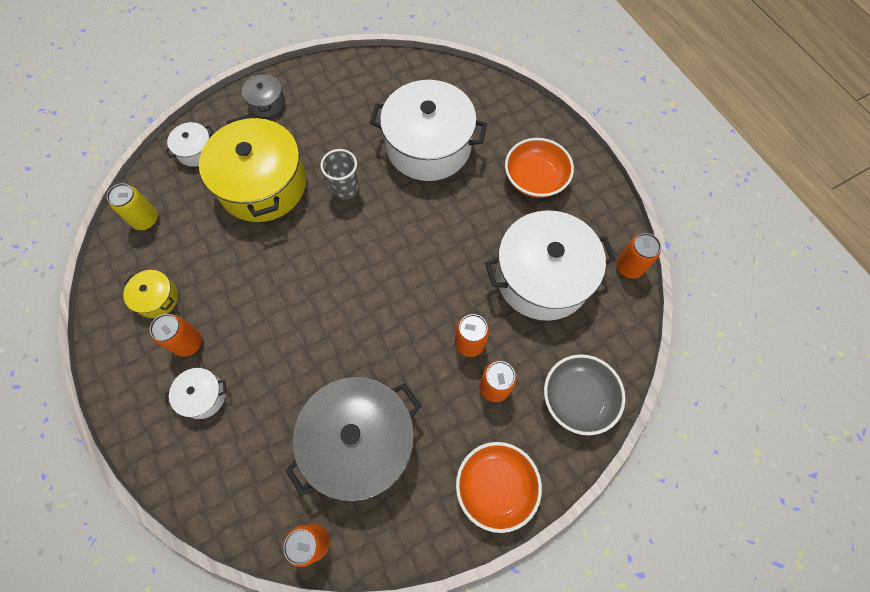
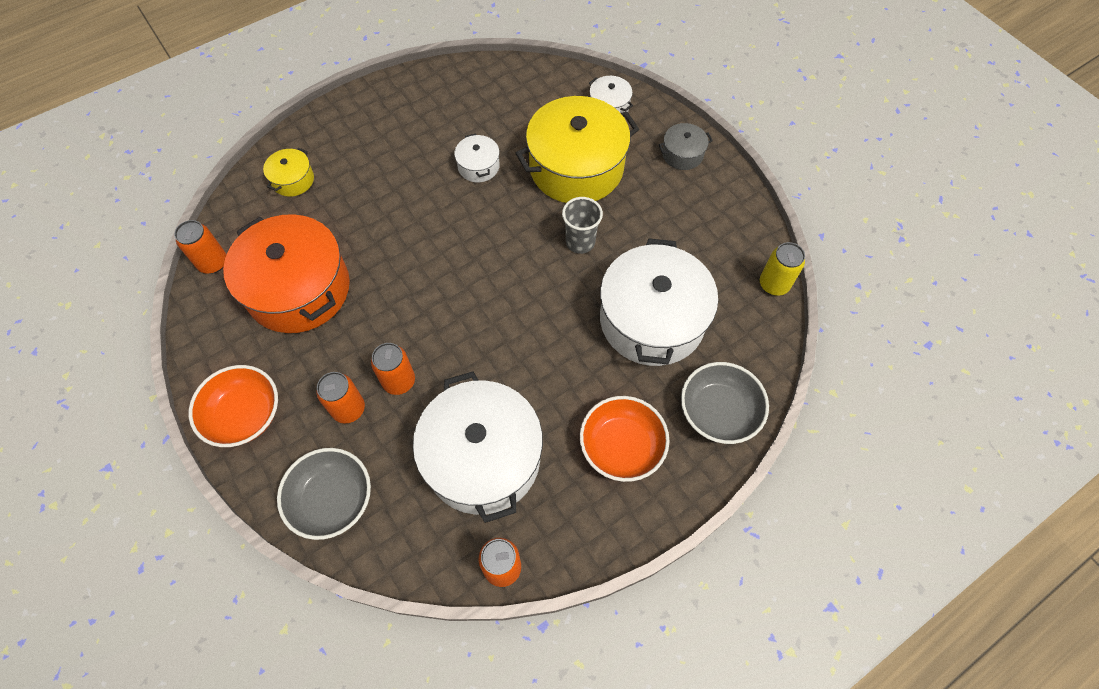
camera: 85 degrees right, 5 degrees down
(146, 220) = (525, 84): yellow can -> yellow can (774, 284)
(157, 298) = (444, 109): yellow pot -> yellow pot (293, 180)
(188, 343) = (400, 140): orange can -> none
(203, 396) = (349, 160): white pot -> white pot (478, 166)
(360, 442) = (298, 289): grey pot -> orange pot
(510, 114) = (718, 412): none -> grey bowl

